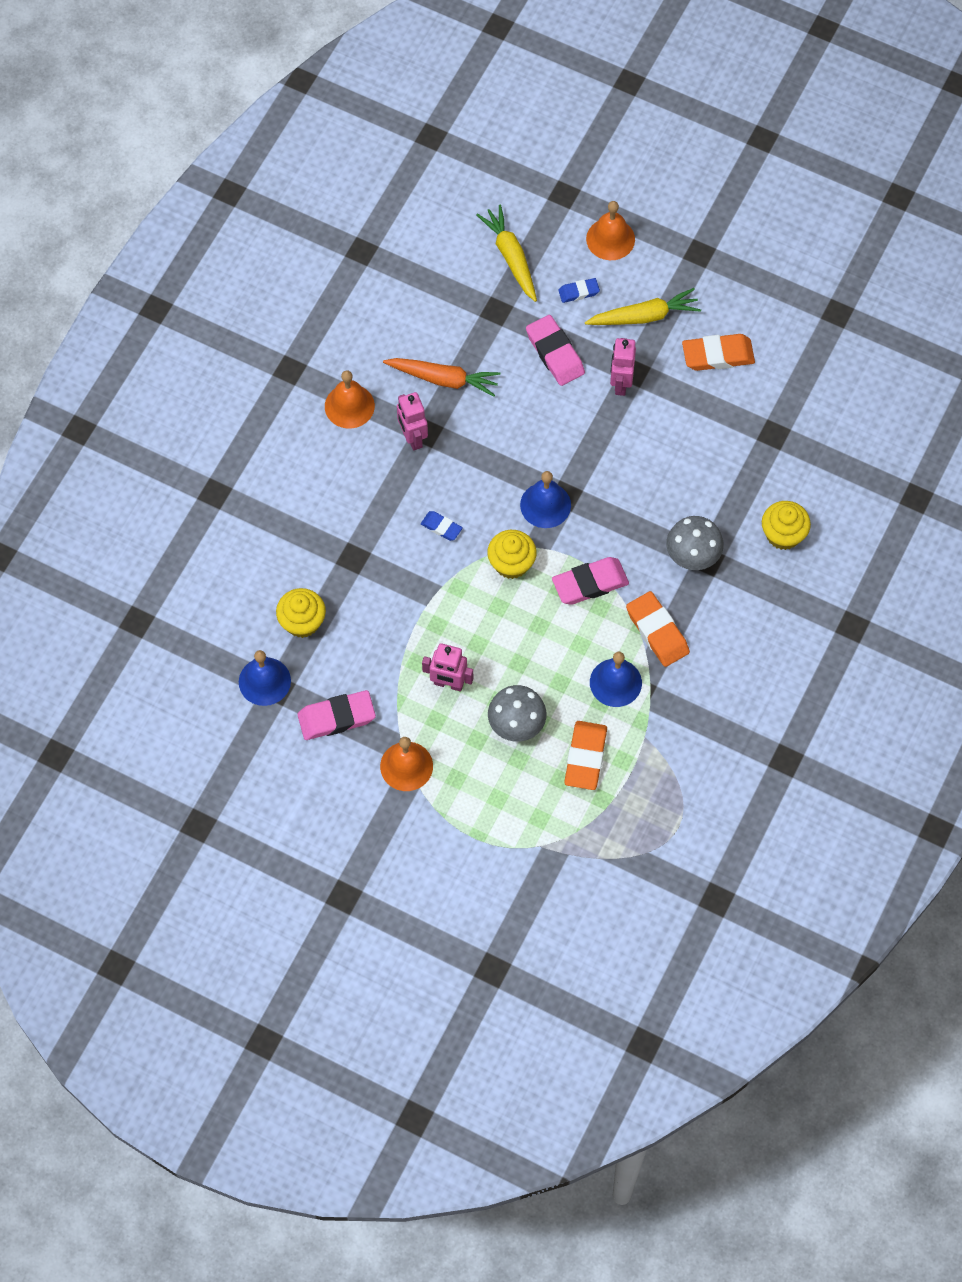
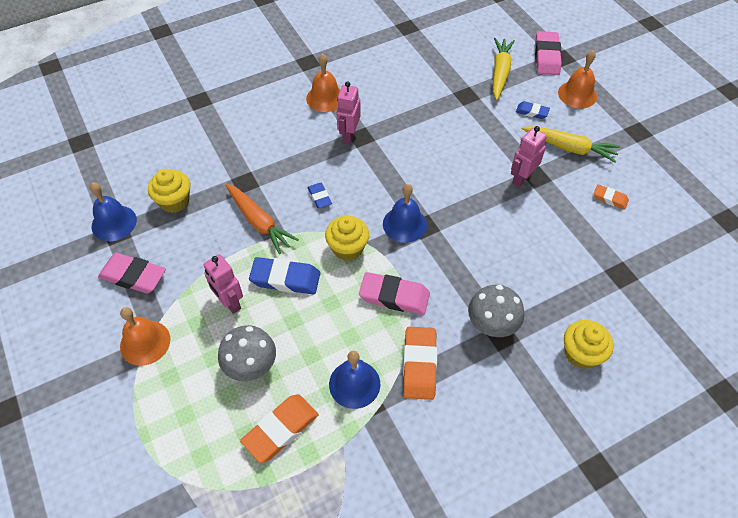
camera: 35 degrees right, 10 degrees down
(443, 379) = (398, 114): orange carrot -> orange carrot (259, 222)
(479, 629) = (285, 279): none -> blue eraser
(555, 353) = (487, 137): pink eraser -> pink eraser (547, 57)
(718, 355) = (610, 198): orange eraser -> orange eraser, size x0.56

